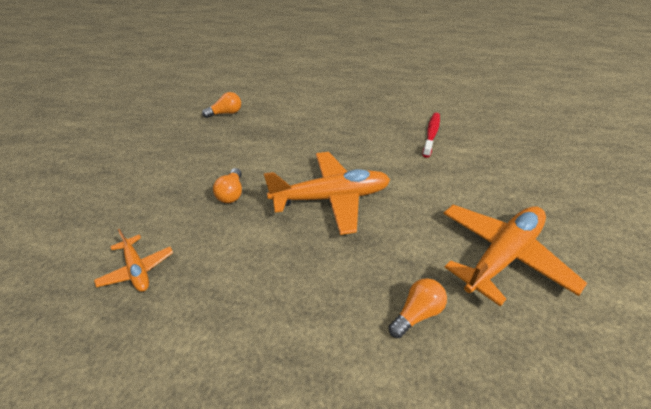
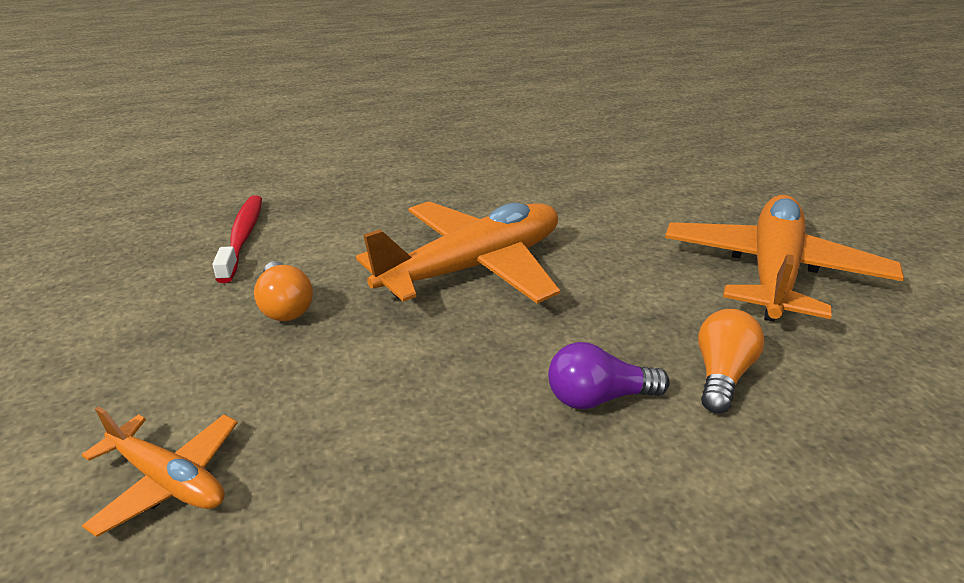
camera: 25 degrees left, 10 degrees down
(226, 113) = (181, 194): orange light bulb -> none
(340, 301) = (598, 398): none -> purple light bulb
(431, 134) = (562, 156): red toothbrush -> red toothbrush (243, 237)

